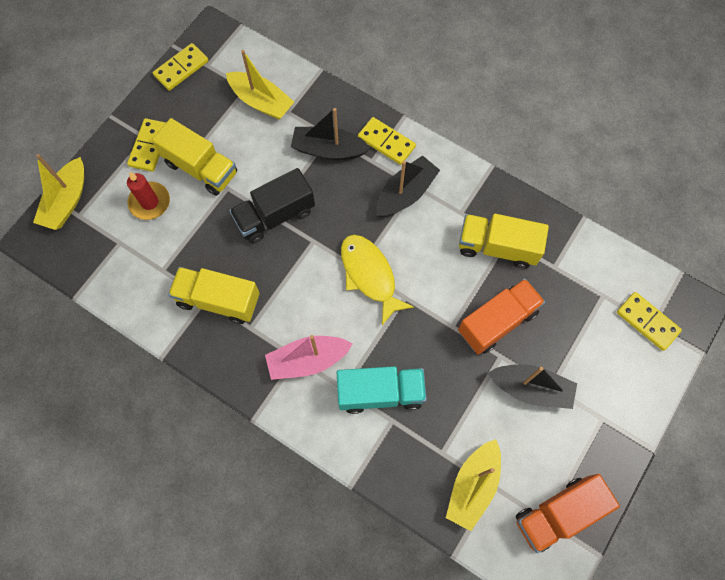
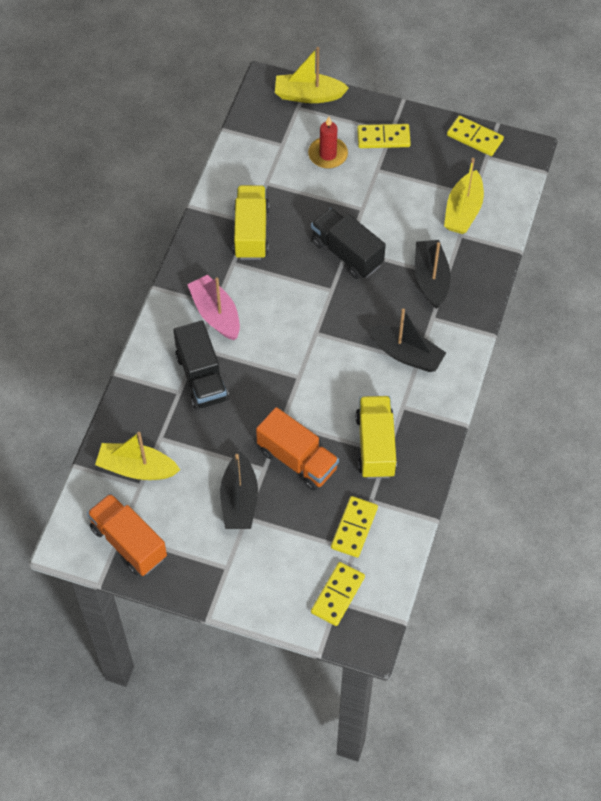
camera: 75 degrees right, 10 degrees down
(201, 168) = (375, 183): yellow truck -> none
(369, 275) = (311, 343): yellow fish -> none
(380, 392) = (201, 377): turquoise truck -> black truck
(386, 142) = (457, 325): yellow domino -> yellow domino (354, 528)

